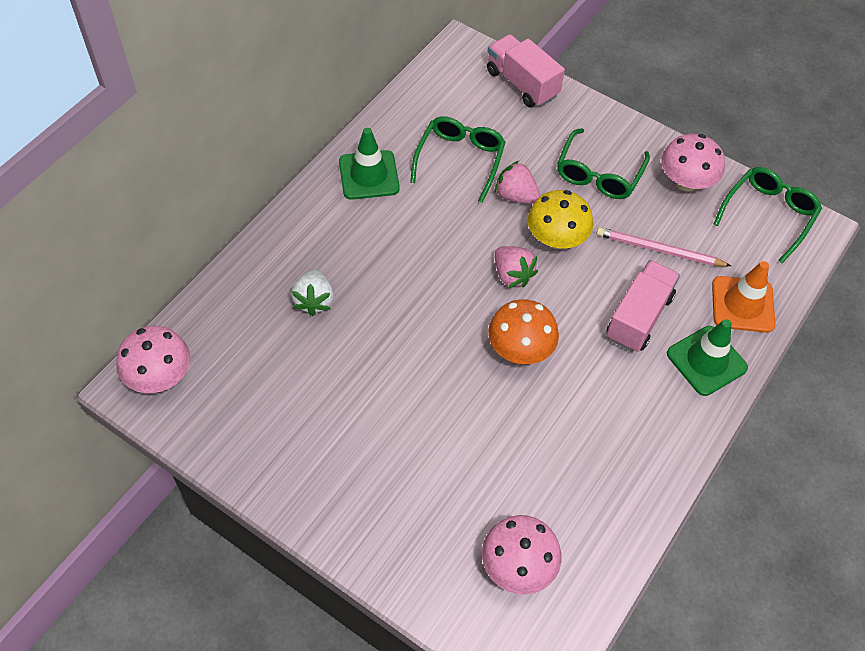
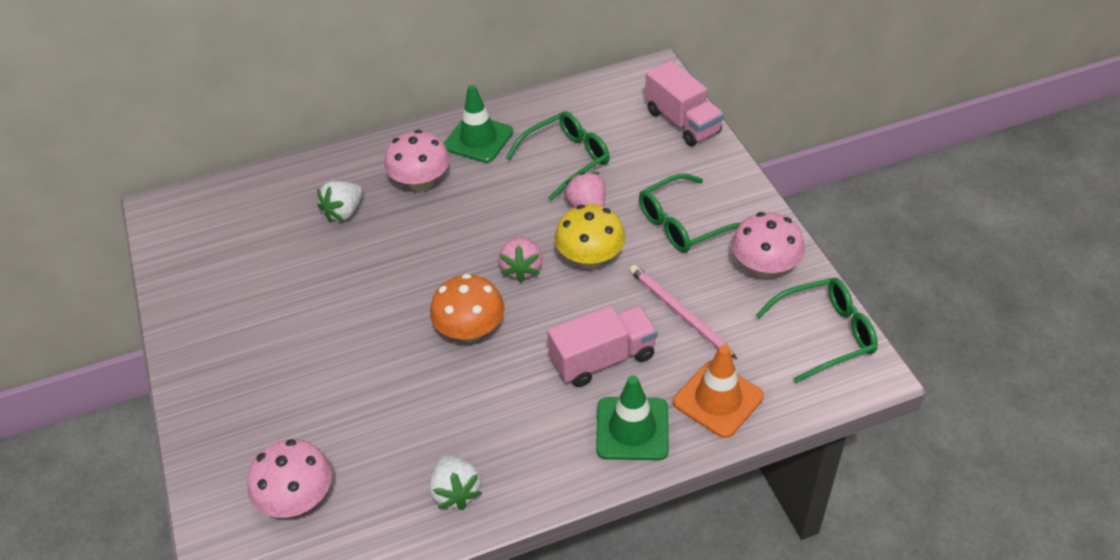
camera: 40 degrees right, 10 degrees down
(160, 376) = (185, 212): pink mushroom -> pink mushroom (421, 182)
(522, 84) = (682, 122): pink truck -> pink truck turned 150 degrees clockwise
(629, 484) = (456, 491): none -> white strawberry

